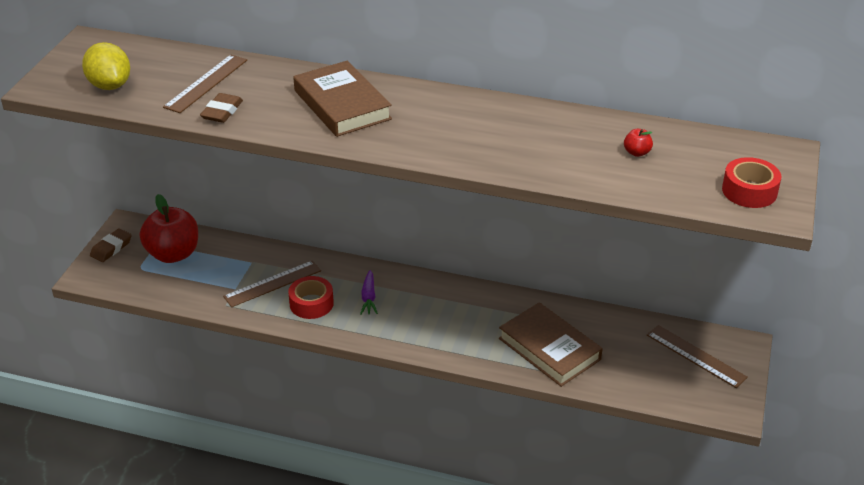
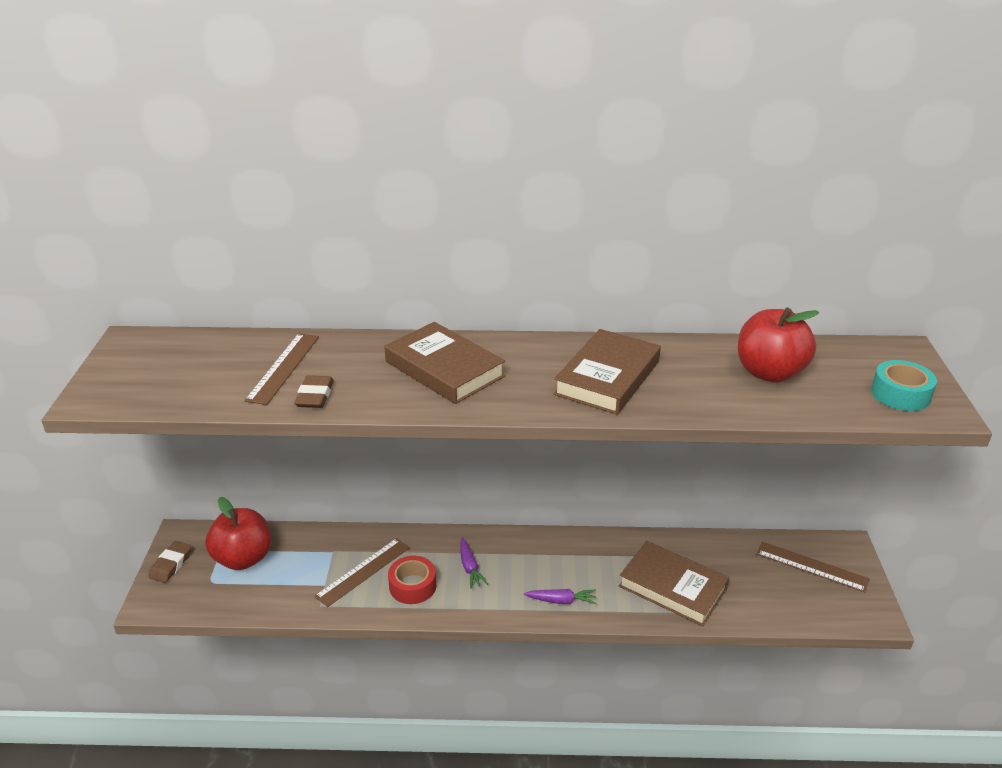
camera: 15 degrees left, 5 degrees down
(110, 85) = (172, 386): yellow lemon -> none
(440, 341) = (561, 601): none -> purple carrot
(483, 134) = (607, 378): none -> brown book
(637, 152) = (769, 373): red apple -> red apple, size x2.50
(749, 191) = (900, 394): red tape -> turquoise tape

